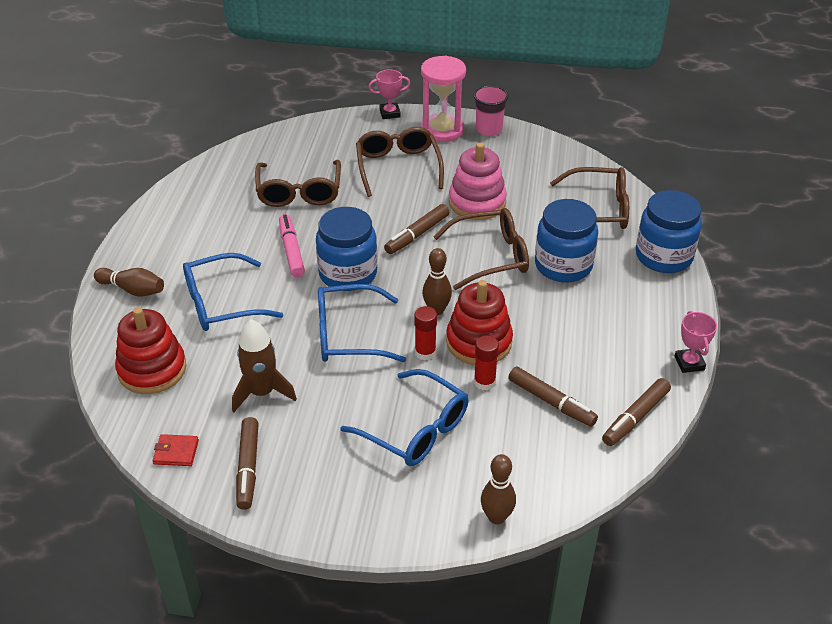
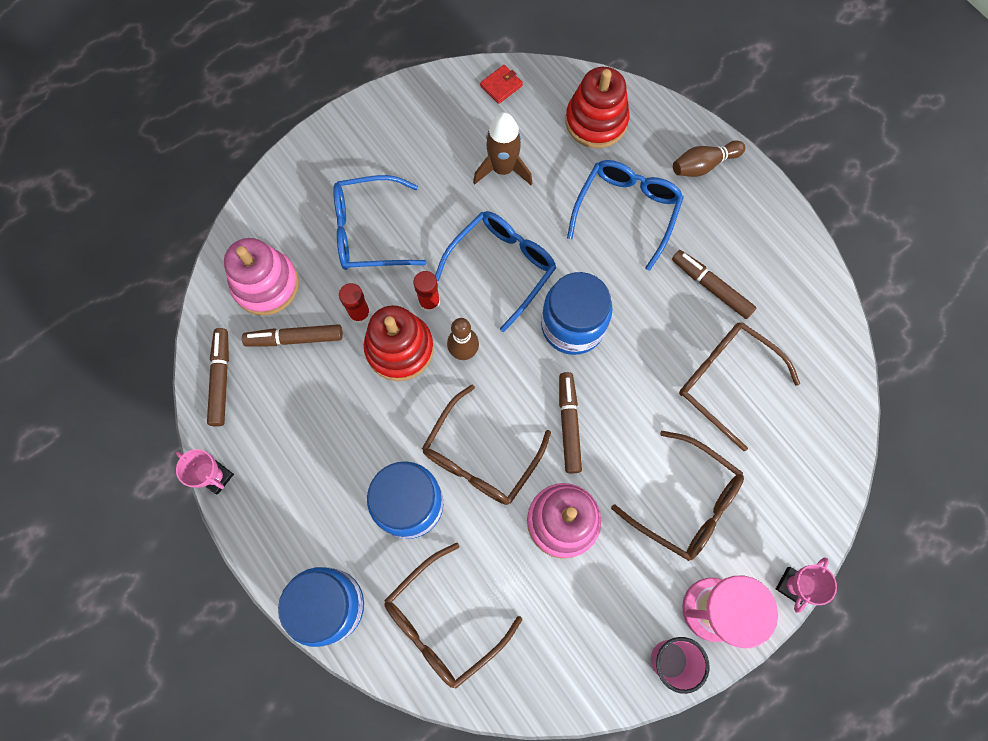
camera: 135 degrees right, 30 degrees up
(248, 467) = (445, 114): brown marker -> brown marker (711, 287)
(291, 251) = (644, 308): pink marker -> none
(496, 517) = (254, 214): brown bowling pin -> none
(539, 455) = (266, 284): none -> pink stacking toy

